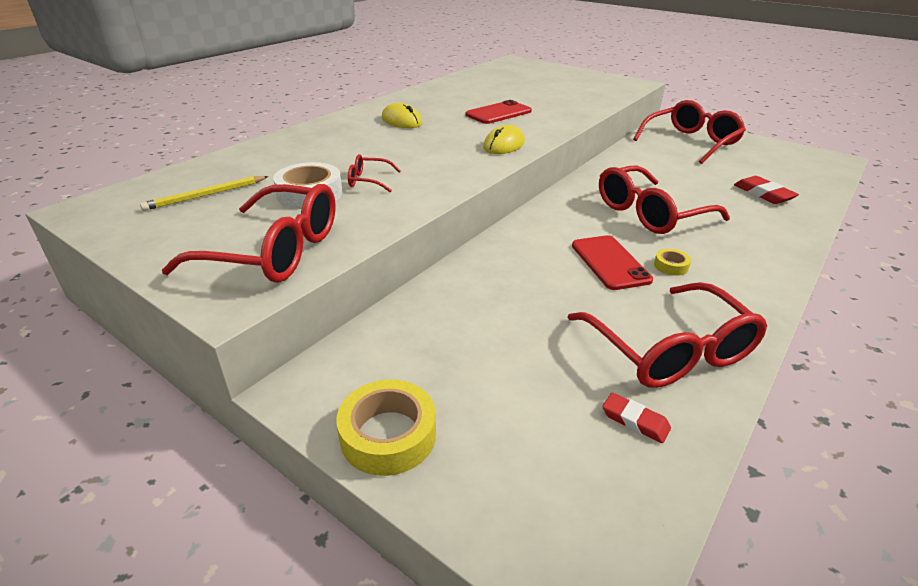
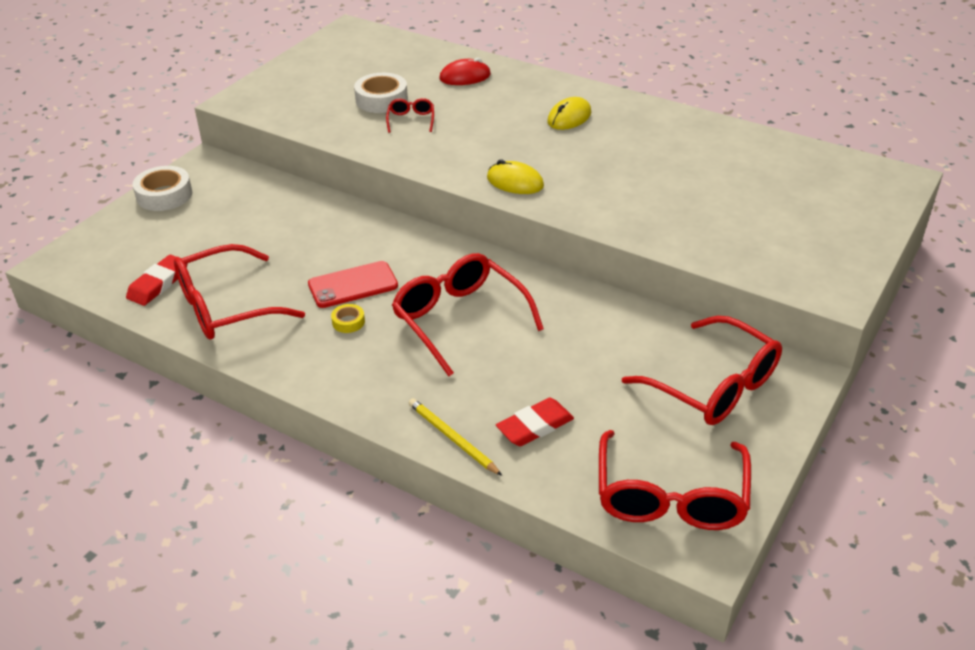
camera: 85 degrees right, 5 degrees up
(206, 195) = (375, 62): yellow pencil -> yellow pencil (452, 438)
(274, 251) = (293, 103): red glasses -> red glasses (670, 496)
(291, 152) = (465, 77): none -> red mouse
(388, 435) = (164, 195): yellow tape -> white tape
(498, 113) = (621, 174): red phone -> none
(635, 421) = (158, 284): red eraser -> red eraser, size x1.54

